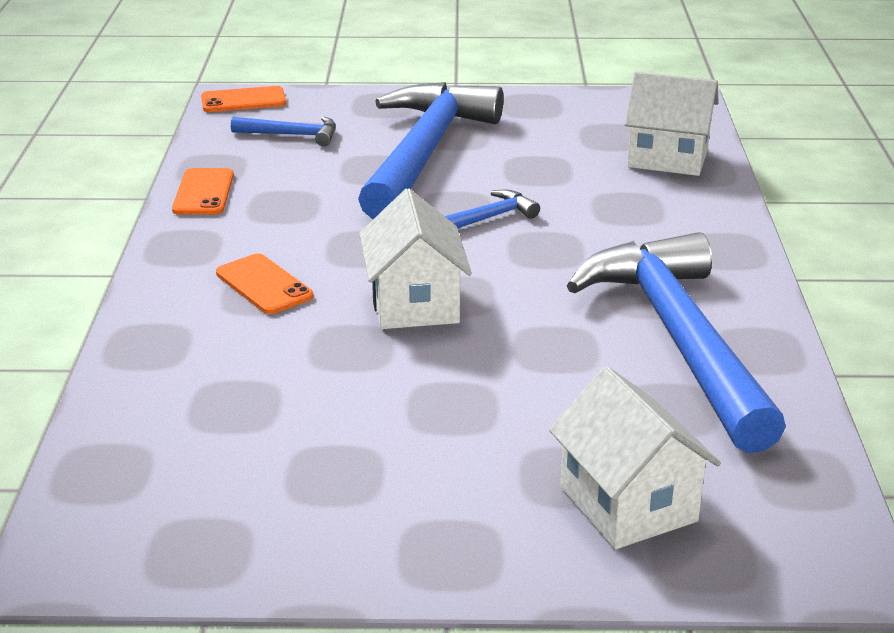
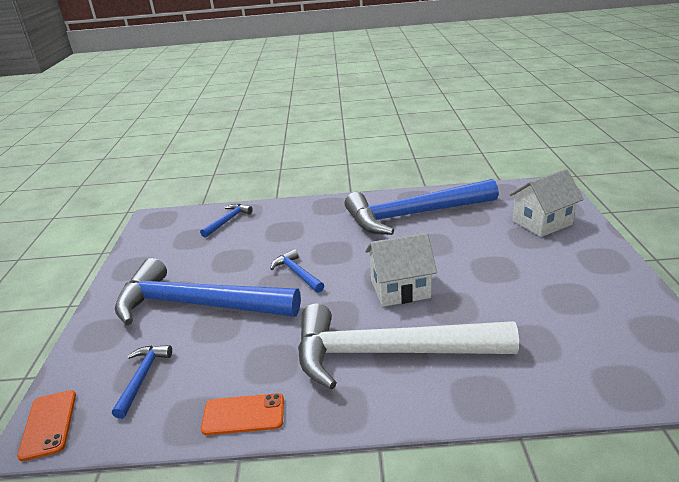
camera: 90 degrees left, 0 degrees up
(264, 285) = (389, 353): orange phone -> white hammer
(668, 158) = (227, 221): white house -> blue hammer

